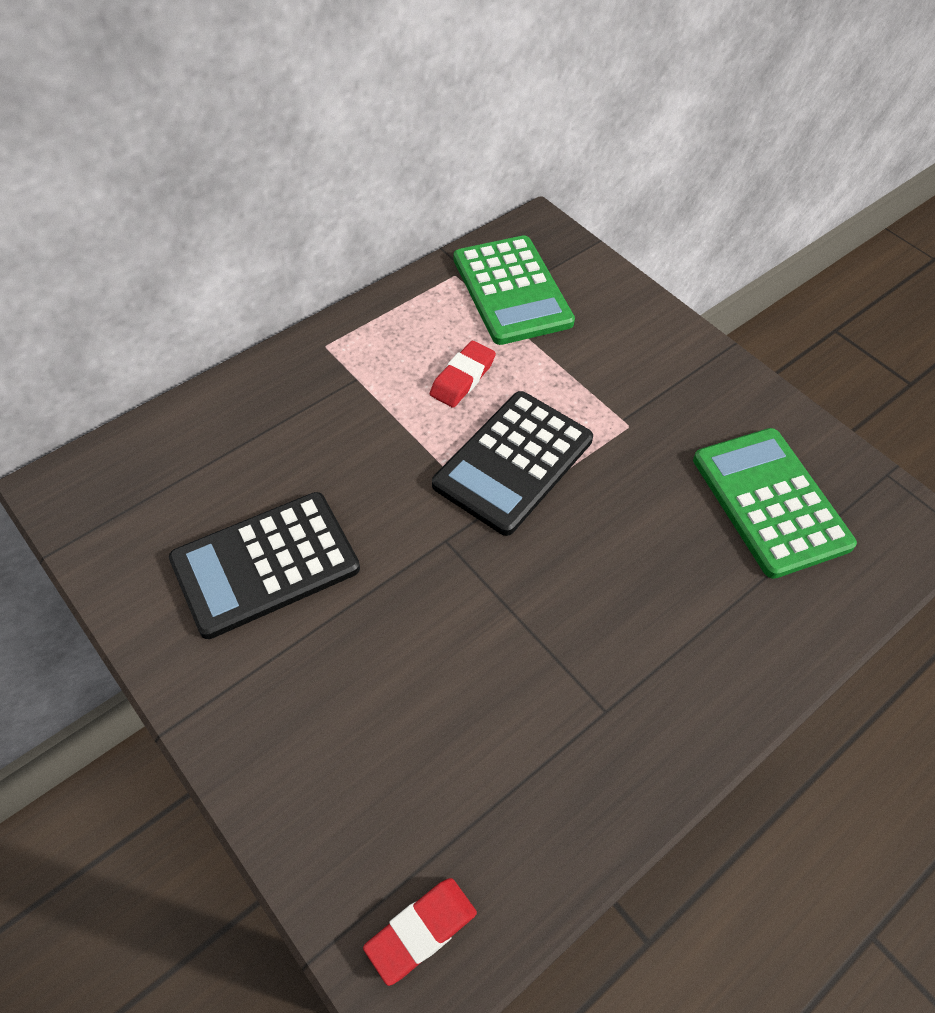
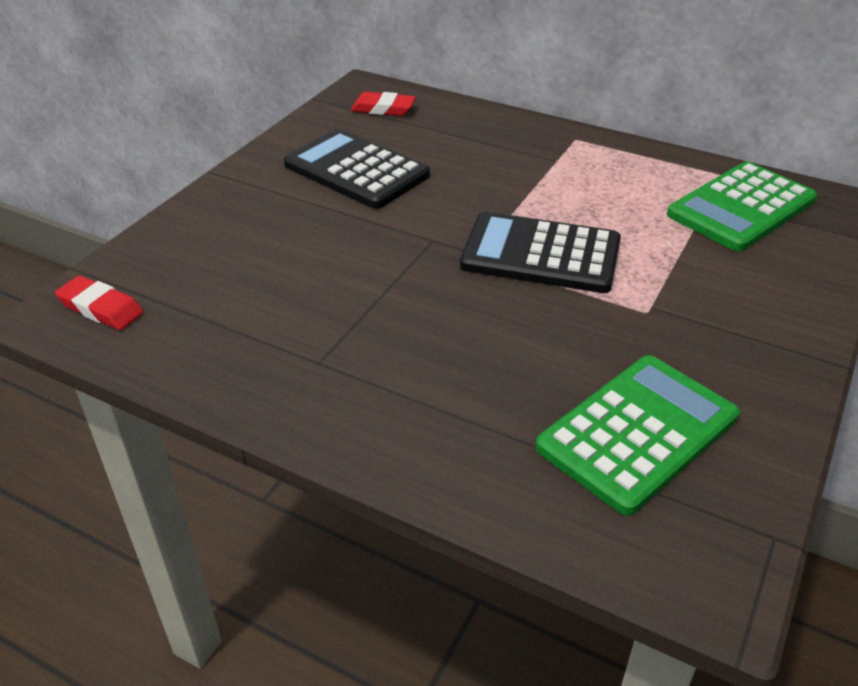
camera: 70 degrees right, 15 degrees down
(462, 378) = (608, 207): red eraser -> red eraser (383, 109)

